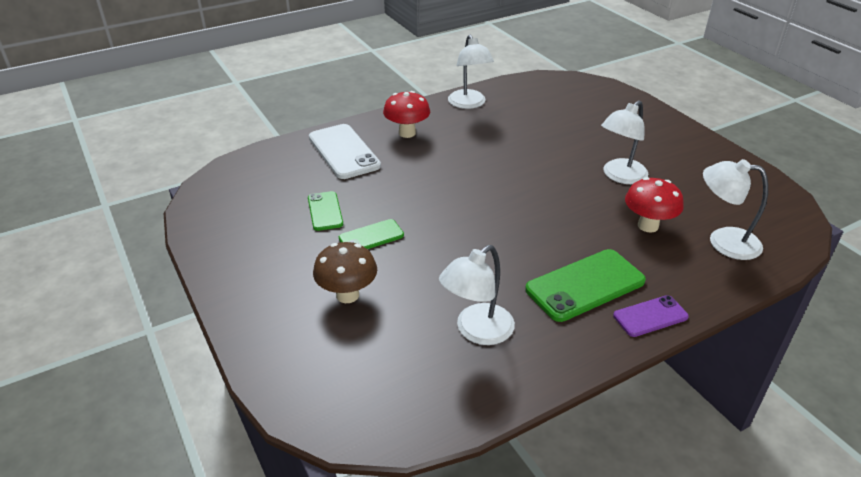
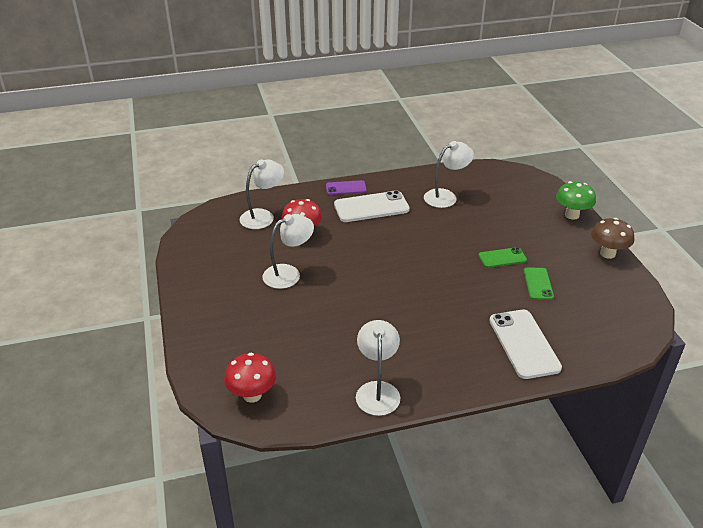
camera: 165 degrees left, 0 degrees up
(259, 331) = (572, 215): none -> green mushroom
(347, 295) = (519, 225): brown mushroom -> brown mushroom (607, 253)
(407, 133) = (457, 357): red mushroom -> red mushroom (252, 395)
(585, 285) = (371, 207): green phone -> white phone
(723, 241) = (263, 216): white lamp -> white lamp turned 75 degrees counterclockwise

